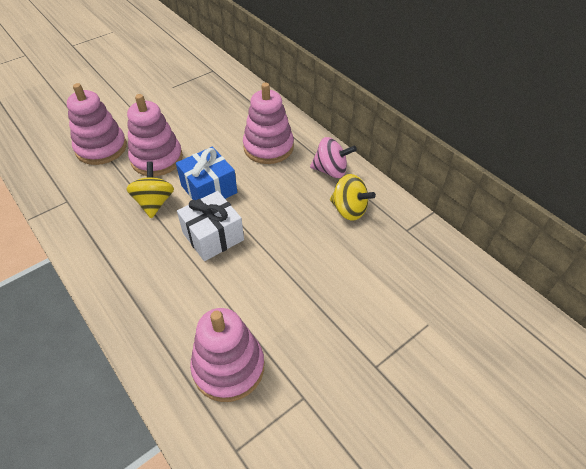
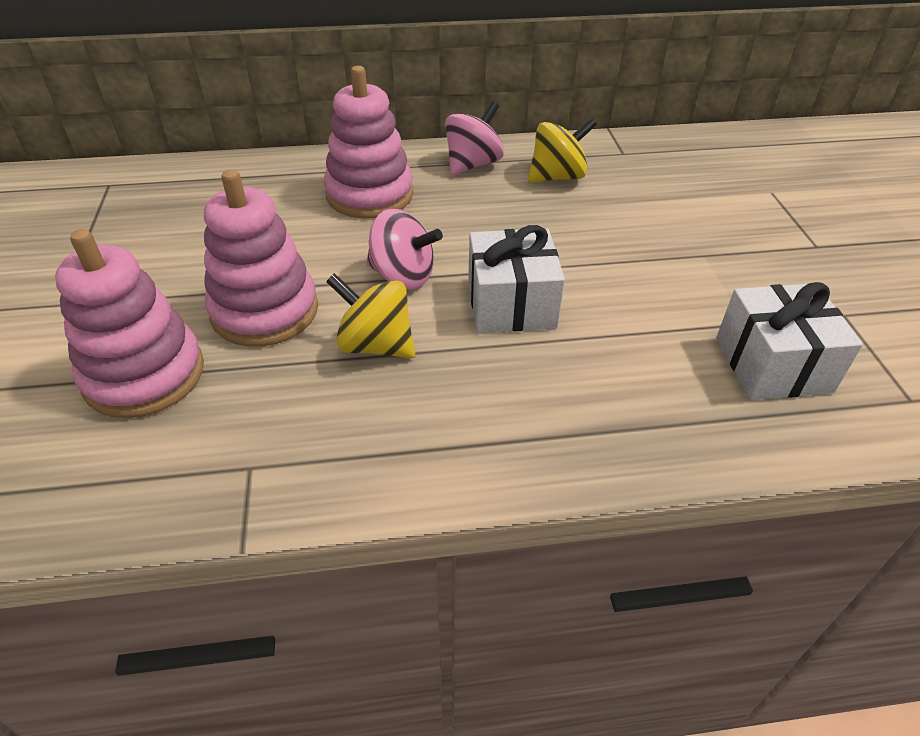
camera: 60 degrees left, 5 degrees down
(209, 189) = (403, 276): blue gift -> pink spinning top
(228, 367) = (772, 364): pink stacking toy -> white gift

